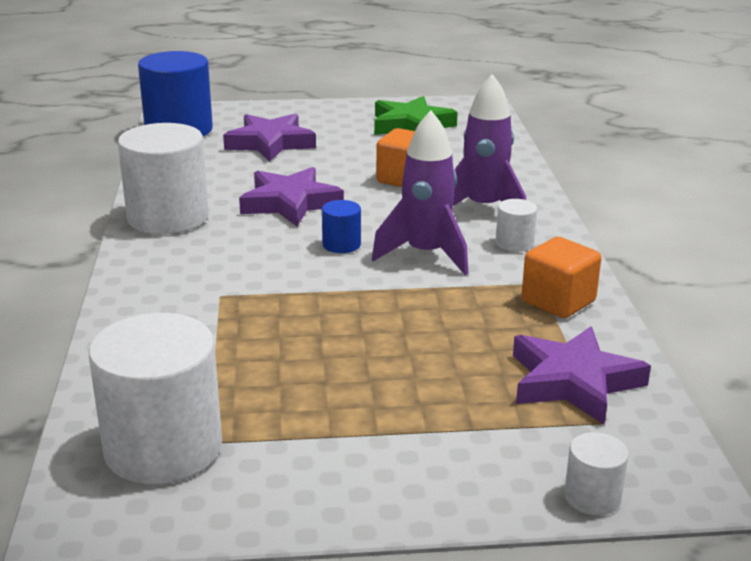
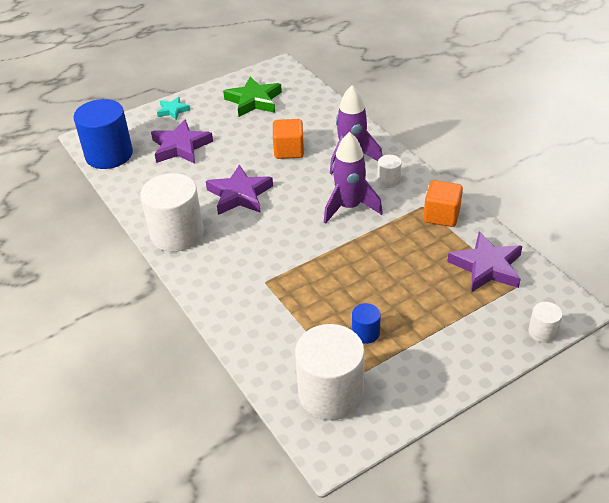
camera: 25 degrees left, 15 degrees up
(299, 111) = (173, 110): none -> turquoise star
(341, 245) = (298, 217): blue cylinder -> blue cylinder (365, 333)

